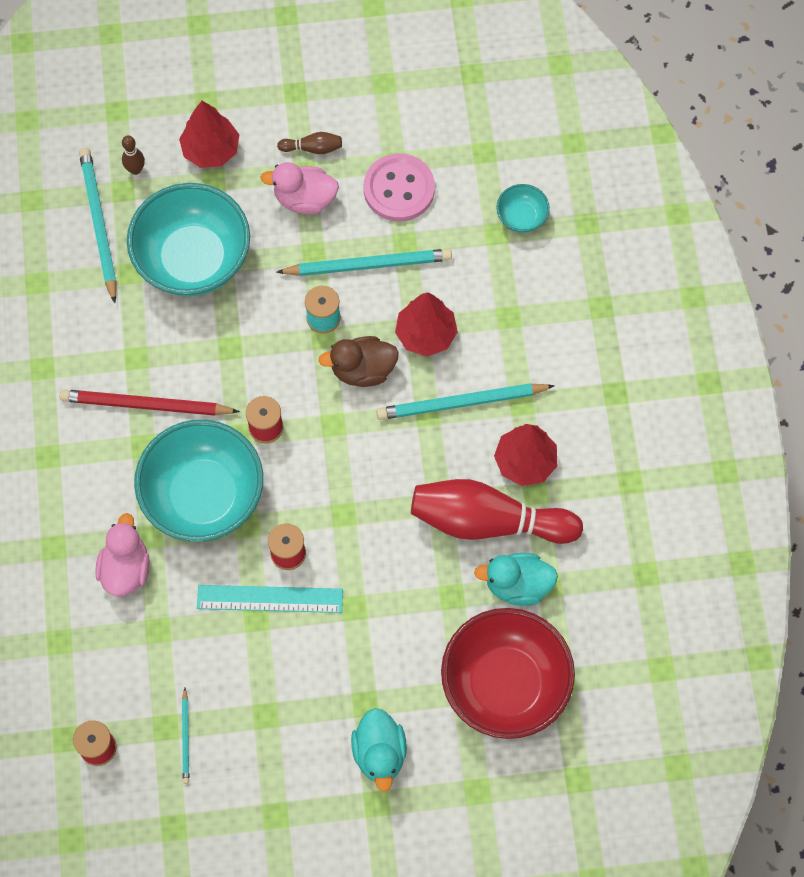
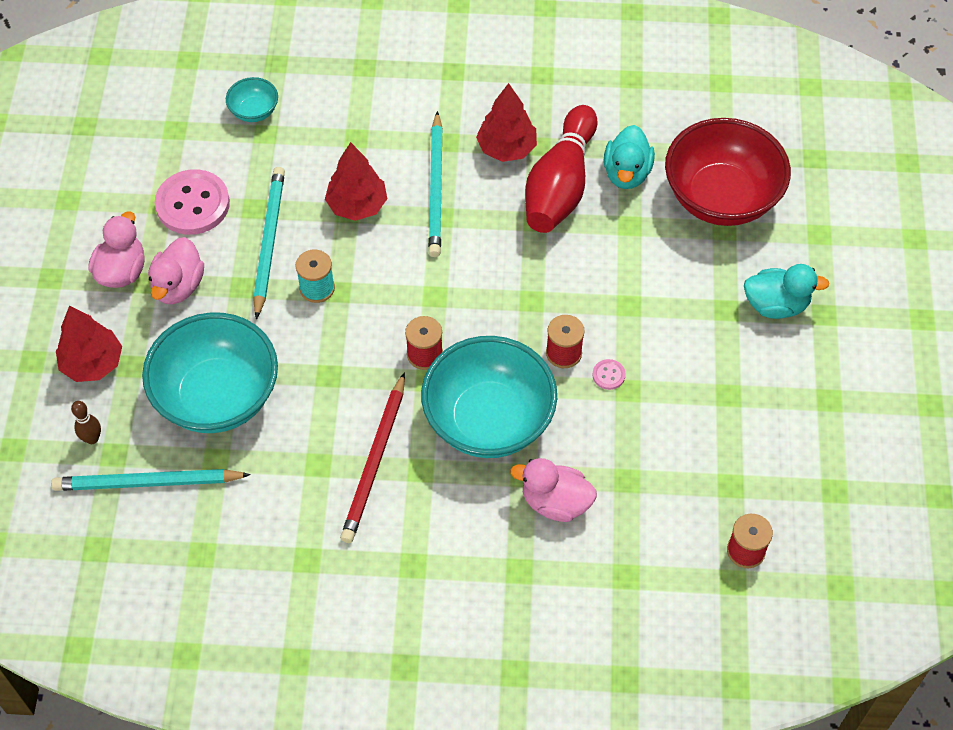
camera: 80 degrees left, 10 degrees down
(186, 738) = (744, 468): turquoise pencil -> none
(270, 598) = (608, 375): turquoise ruler -> pink button
(312, 148) = (122, 271): brown bowling pin -> pink duck
(362, 370) = (382, 263): brown duck -> none

